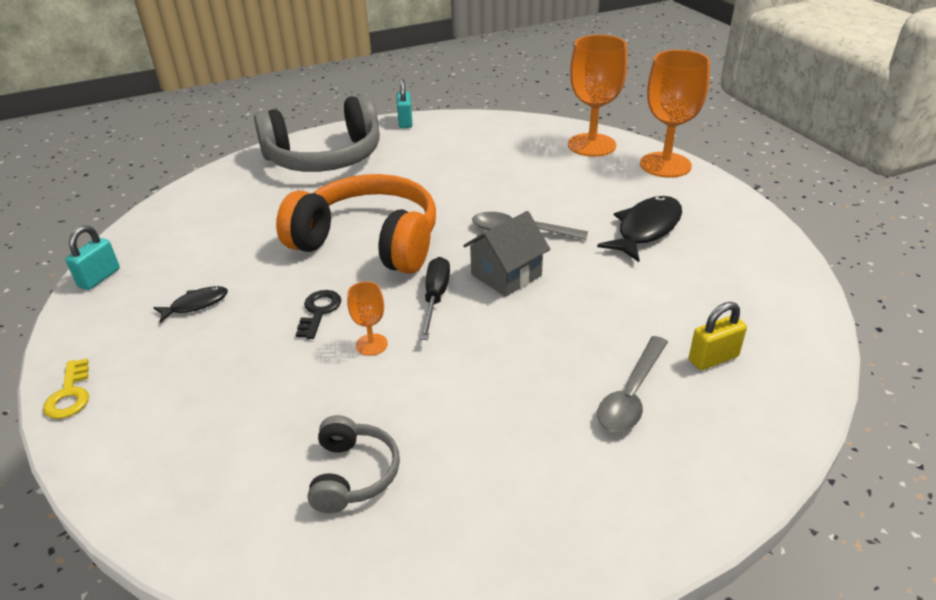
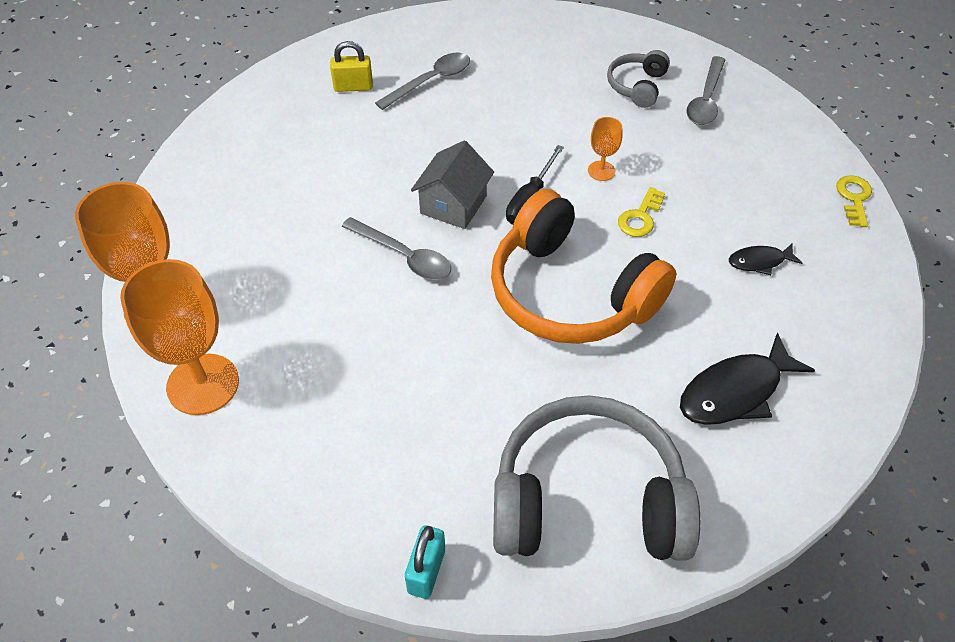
camera: 160 degrees left, 15 degrees up
(99, 278) = (875, 334): turquoise padlock -> none
(248, 482) = (706, 100): none -> grey spoon
(319, 311) = (640, 217): black key -> yellow key
(506, 275) = (453, 204): grey house -> grey house turned 45 degrees counterclockwise
(646, 229) = (281, 216): black fish -> black fish (735, 391)

